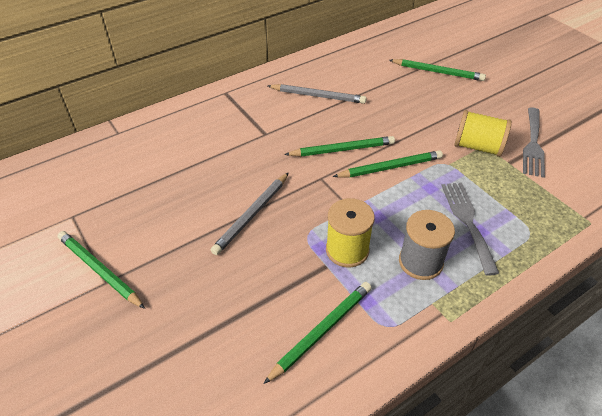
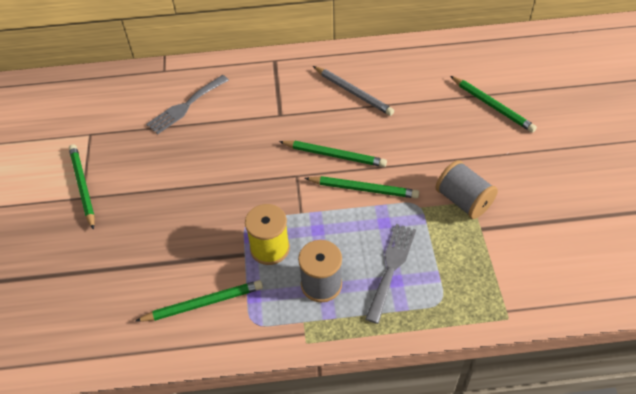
camera: 30 degrees right, 5 degrees up
(252, 215) = (217, 186): grey pencil -> none
(477, 147) = (463, 201): yellow spool -> grey spool
(533, 144) = (522, 220): grey fork -> grey fork (185, 106)

